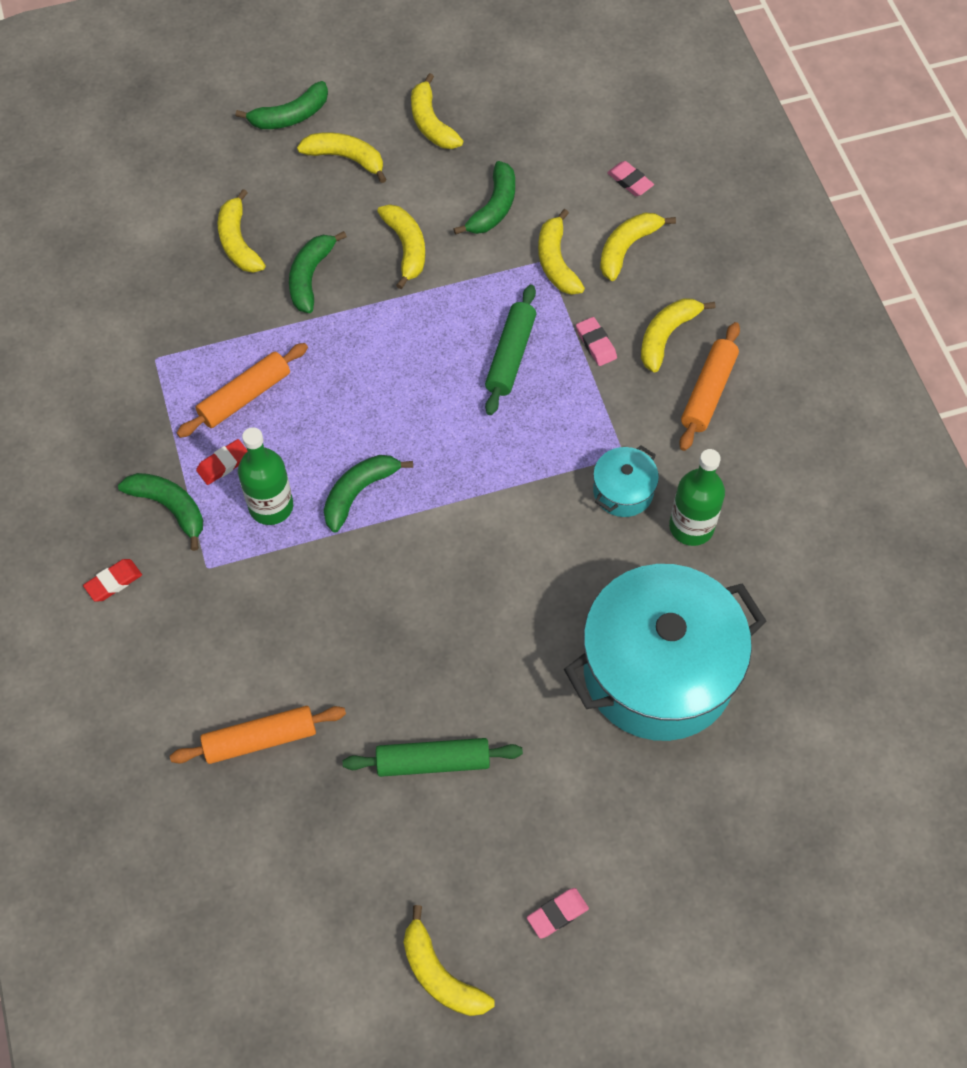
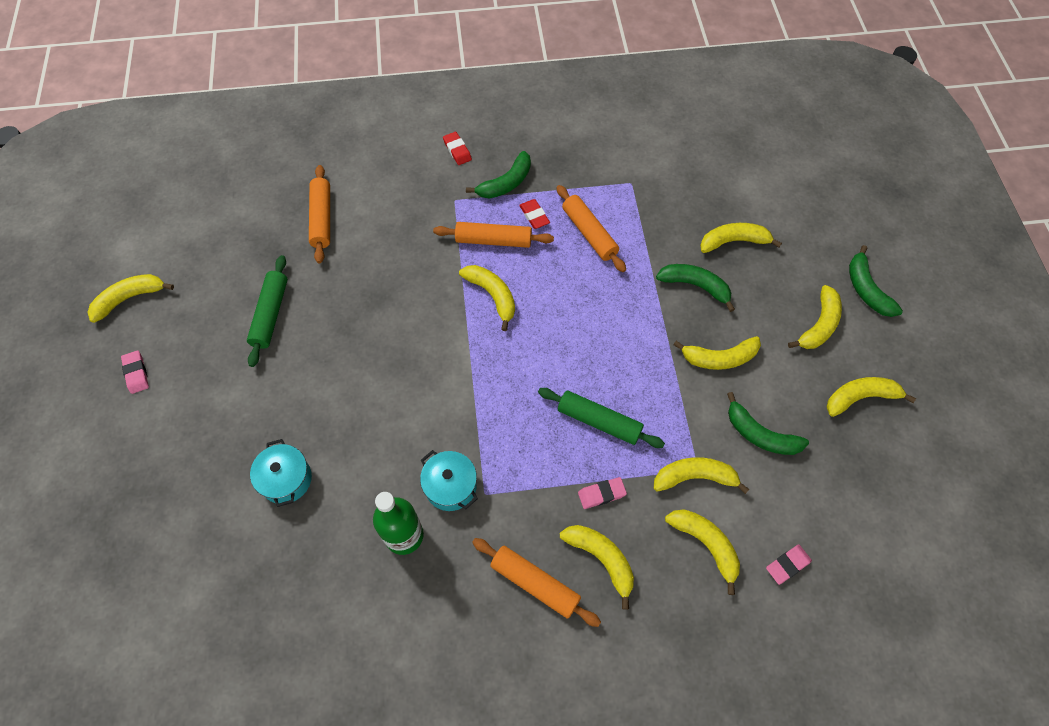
camera: 100 degrees right, 0 degrees up
(271, 506) = (493, 240): green bottle -> orange rolling pin
(359, 492) = (492, 296): green banana -> yellow banana
(658, 671) = (286, 479): turquoise pot -> turquoise pot, size x0.42

